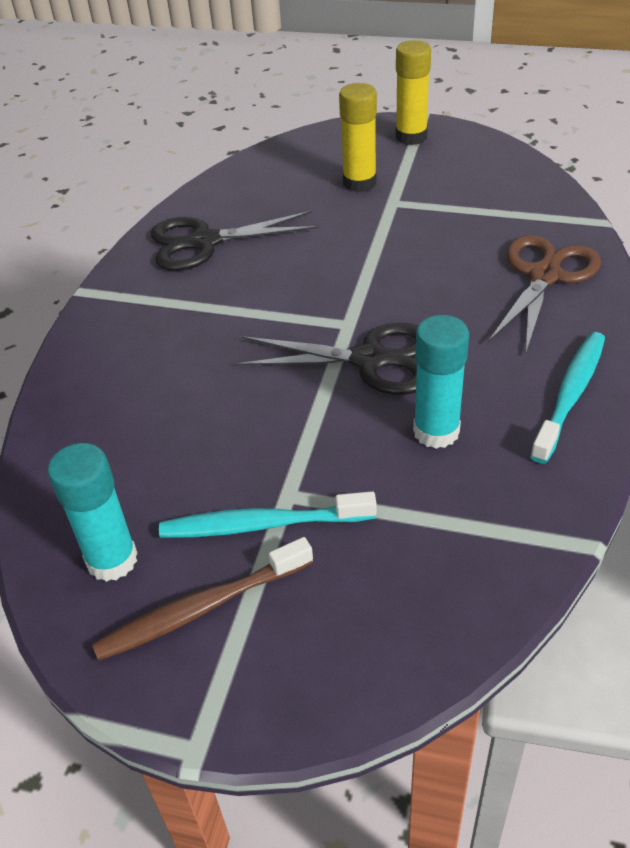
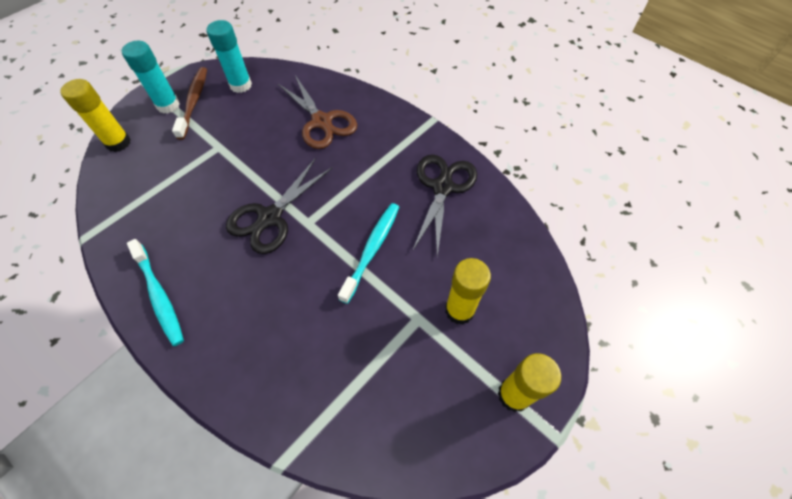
camera: 115 degrees right, 15 degrees up
(262, 525) = (212, 132): turquoise toothbrush -> turquoise toothbrush (372, 249)
(387, 660) = (118, 143): none -> yellow glue stick
(436, 431) = (197, 218): turquoise glue stick -> turquoise glue stick (168, 105)
(545, 275) = (259, 362): brown scissors -> brown scissors (322, 122)

